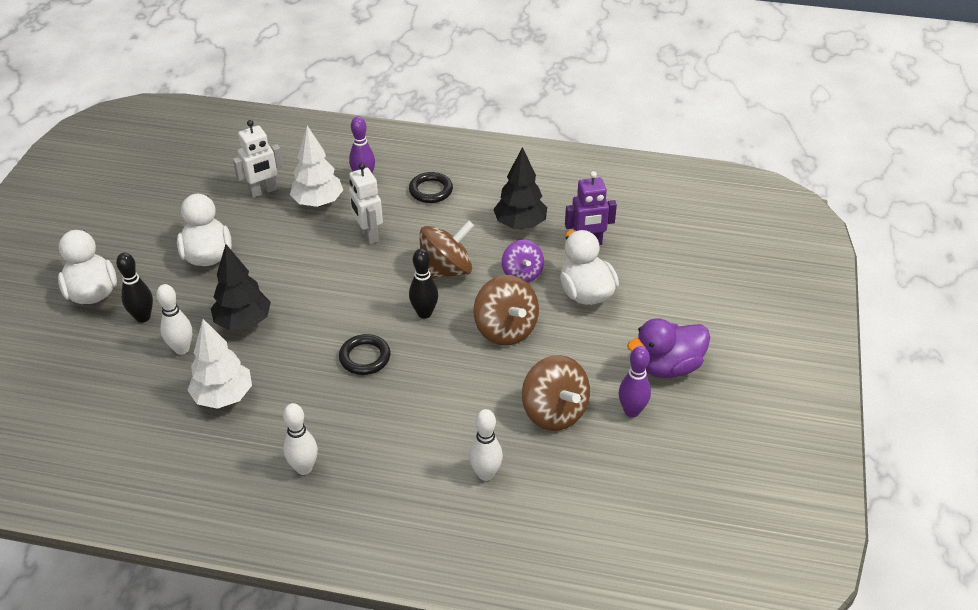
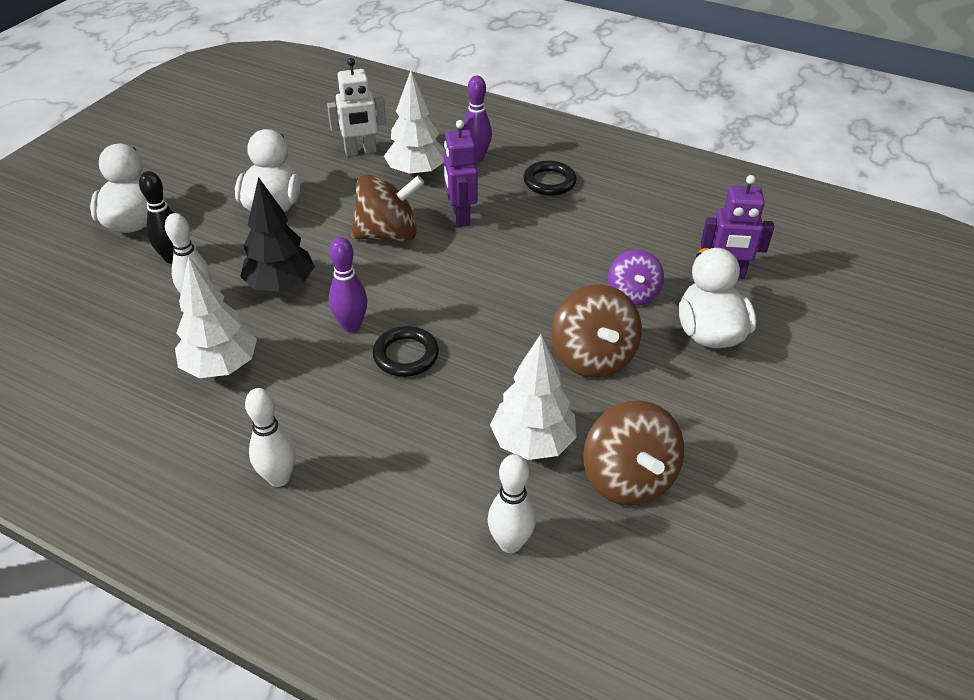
camera: 15 degrees right, 0 degrees up
(368, 235) = (460, 216): white robot -> purple robot
(424, 313) = (497, 317): black bowling pin -> none
(446, 270) = (539, 273): brown spinning top -> brown spinning top (388, 234)
(480, 402) = (532, 443): none -> white tree
(520, 224) = (646, 237): black tree -> none
(632, 411) = (737, 502): purple bowling pin -> purple bowling pin (351, 326)
(667, 367) = (800, 451): purple duck -> none

